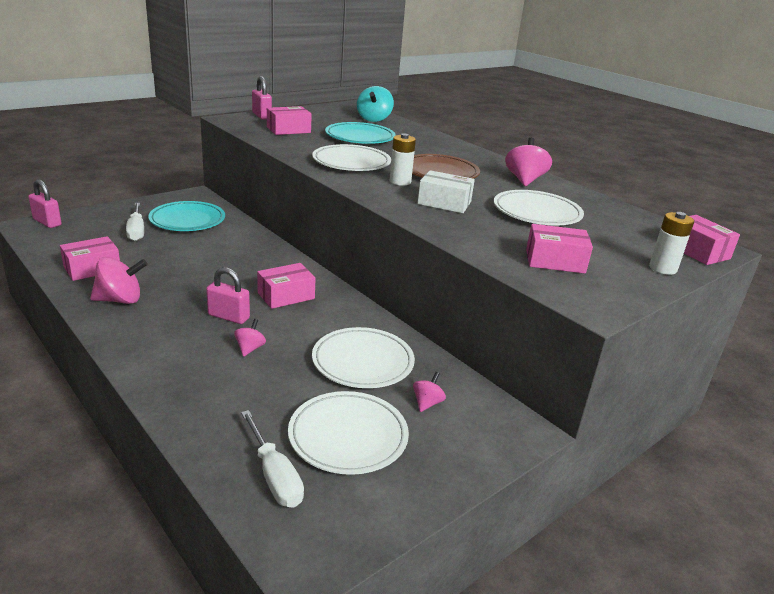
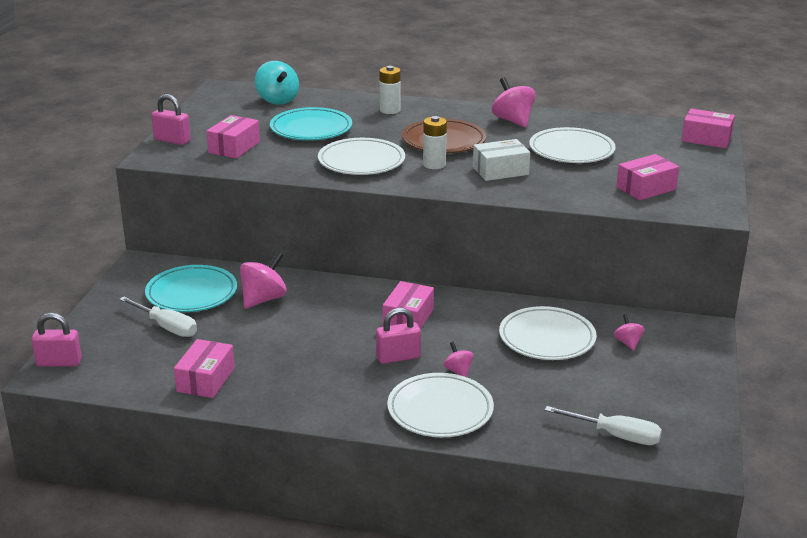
camera: 35 degrees left, 0 degrees up
(120, 300) = (288, 391): pink spinning top -> pink spinning top (263, 299)
(348, 436) = (617, 390): white plate -> white plate (440, 410)
(662, 268) = (708, 163): white battery -> white battery (390, 110)

